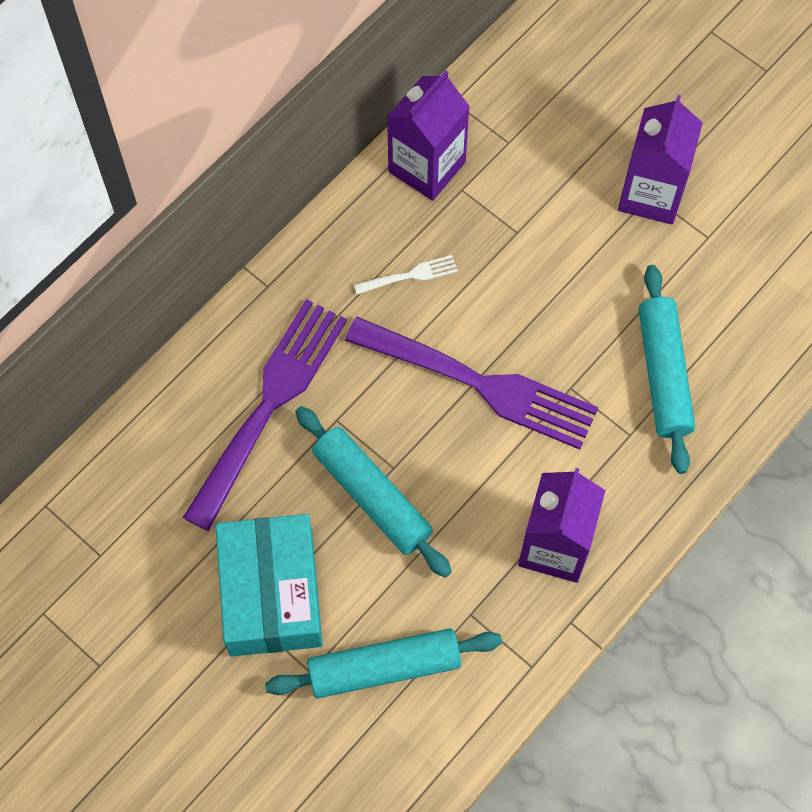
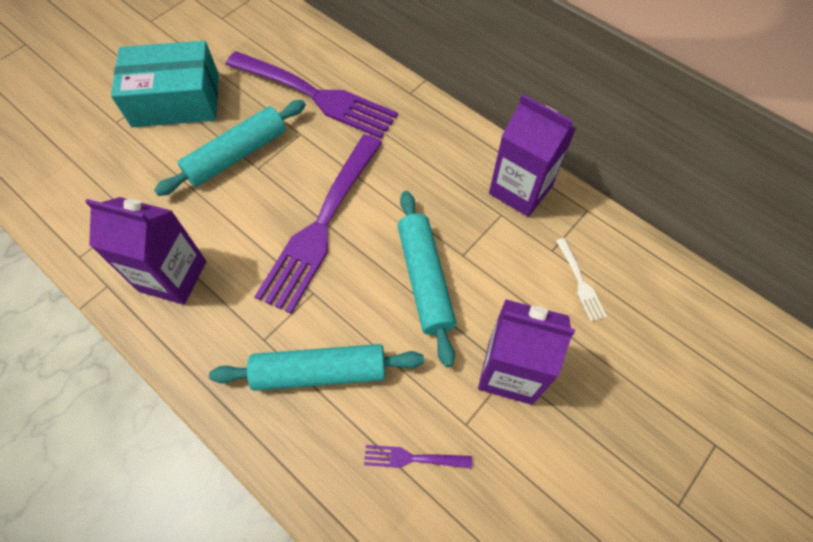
camera: 90 degrees right, 5 degrees down
(384, 668) = (106, 163): turquoise rolling pin -> turquoise rolling pin (424, 279)
(410, 275) = (419, 178): white fork -> white fork (580, 282)
(744, 285) = (412, 458): none -> purple fork

